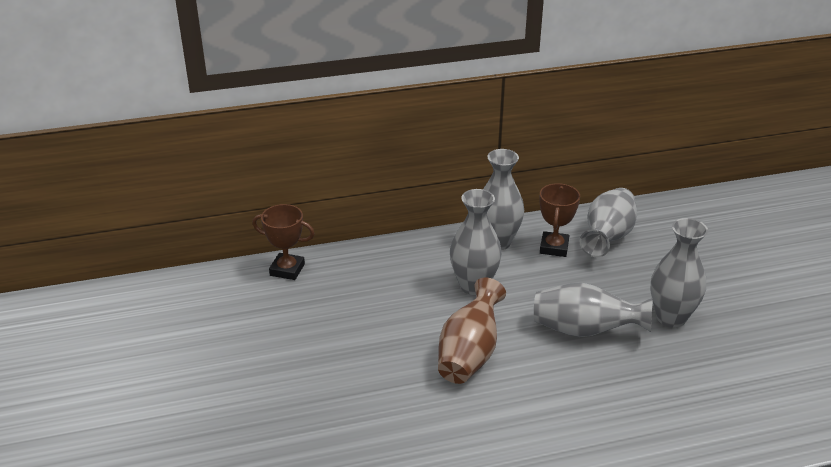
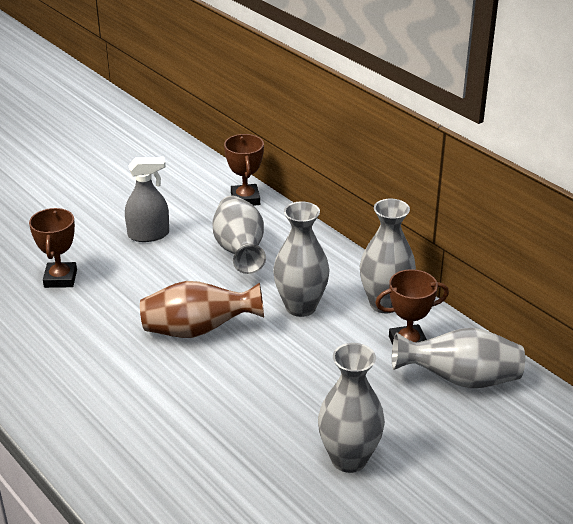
camera: 65 degrees right, 0 degrees up
(295, 347) = (148, 235): none -> grey spray bottle
(323, 429) = (60, 278): none -> brown trophy
(584, 330) = (281, 397): grey vase -> grey vase (240, 251)

